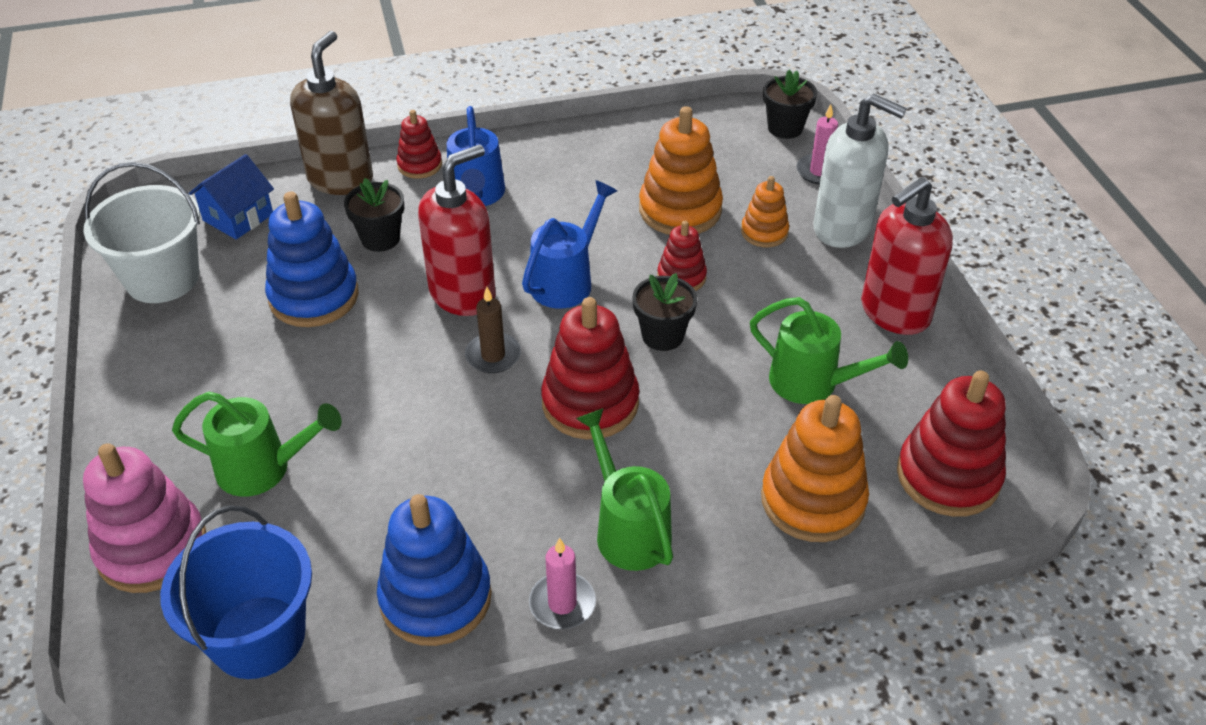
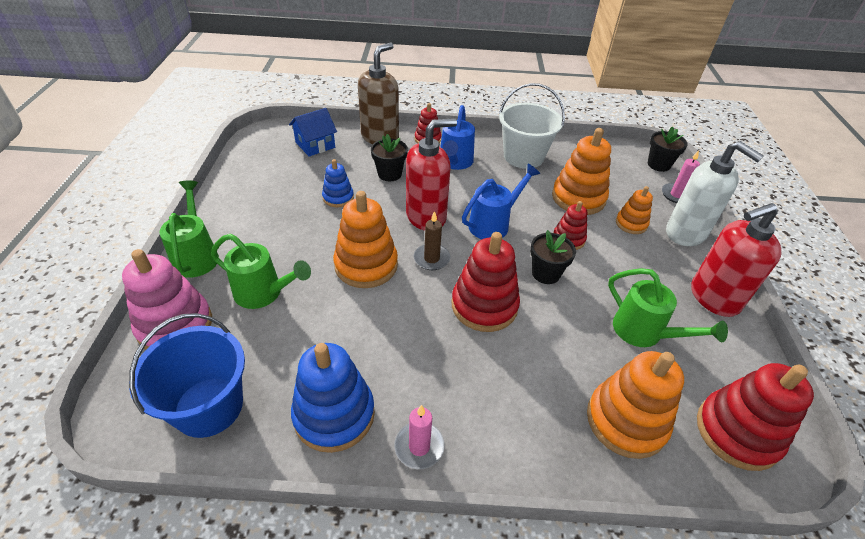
camera: 15 degrees right, 0 degrees up
(162, 278) = (259, 168): white bucket -> white bucket (523, 156)
(314, 297) = (338, 197): blue stacking toy -> blue stacking toy, size x0.56
(400, 390) = (366, 265): none -> orange stacking toy
(628, 528) = (483, 402): green watering can -> green watering can (197, 255)

